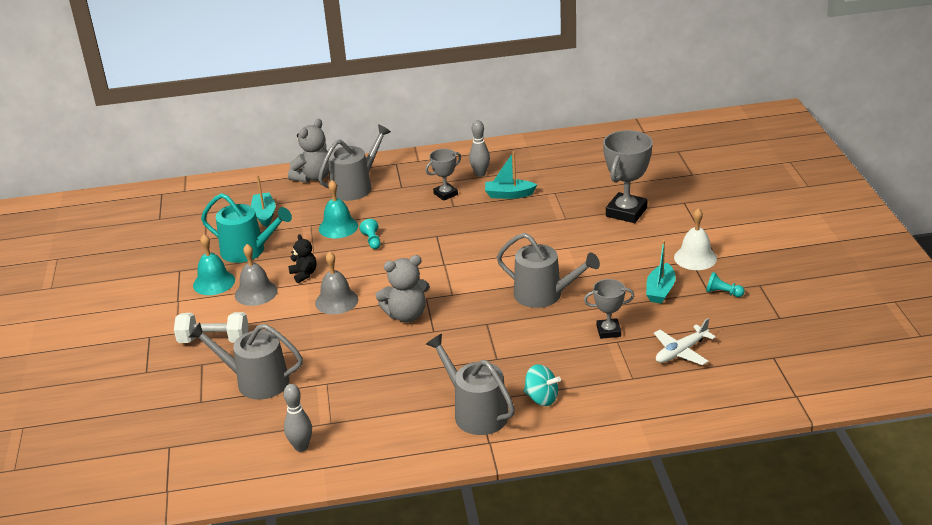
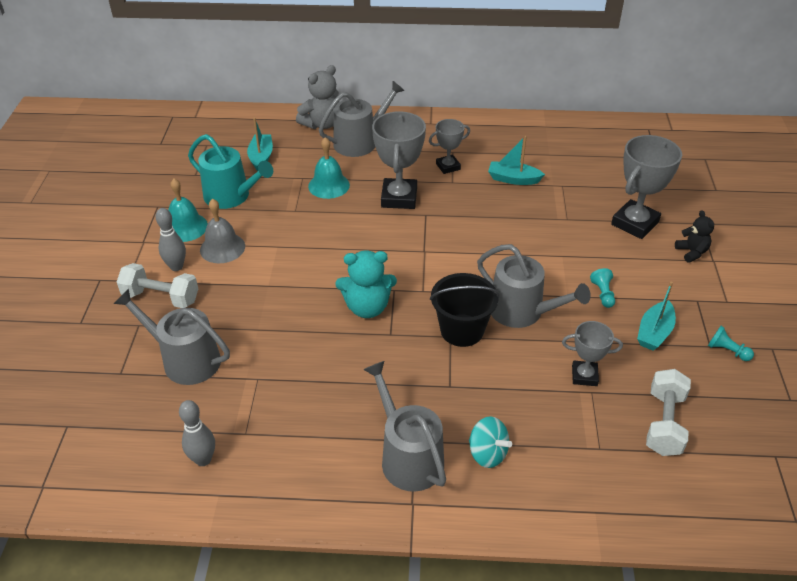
camera: 10 degrees right, 10 degrees up
(304, 274) = (277, 235): black teddy bear -> black teddy bear (691, 252)
(336, 301) = (300, 274): grey bell -> none
(372, 241) = (358, 208): turquoise pawn -> turquoise pawn (603, 294)
(406, 315) = (367, 307): grey teddy bear -> turquoise teddy bear
(408, 226) = (399, 198): none -> grey trophy
(480, 174) = (489, 149): grey bowling pin -> grey bowling pin (176, 267)
(495, 317) = (462, 330): none -> black bucket
(681, 352) = (664, 423): white plane -> white dumbbell
(695, 258) = (702, 297): white bell -> none

